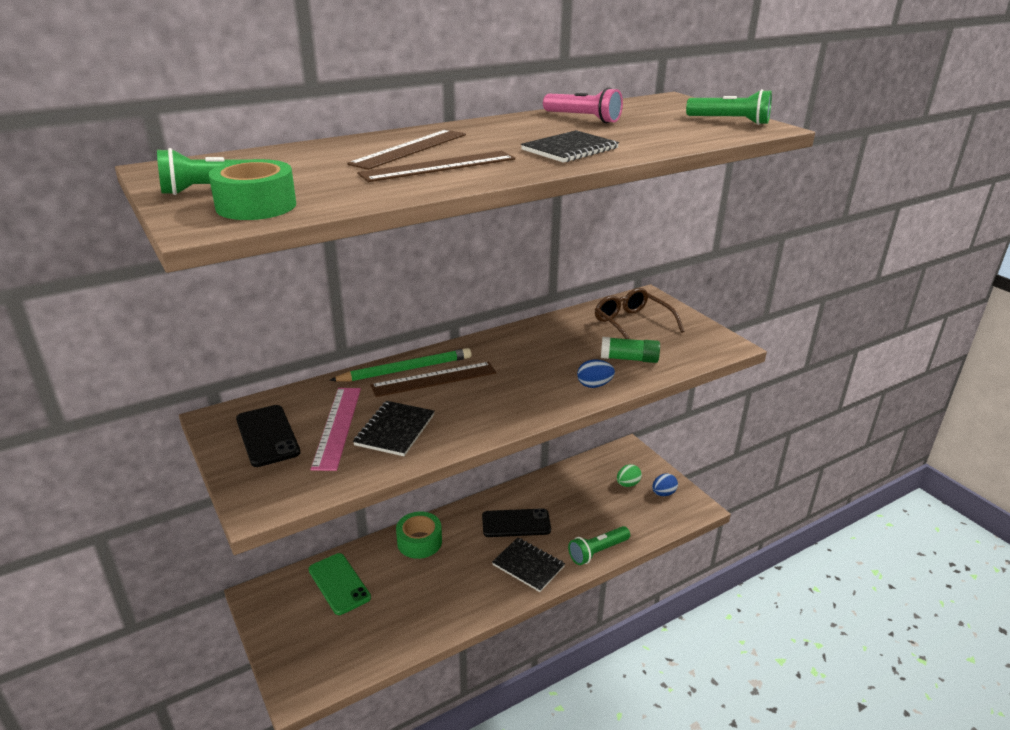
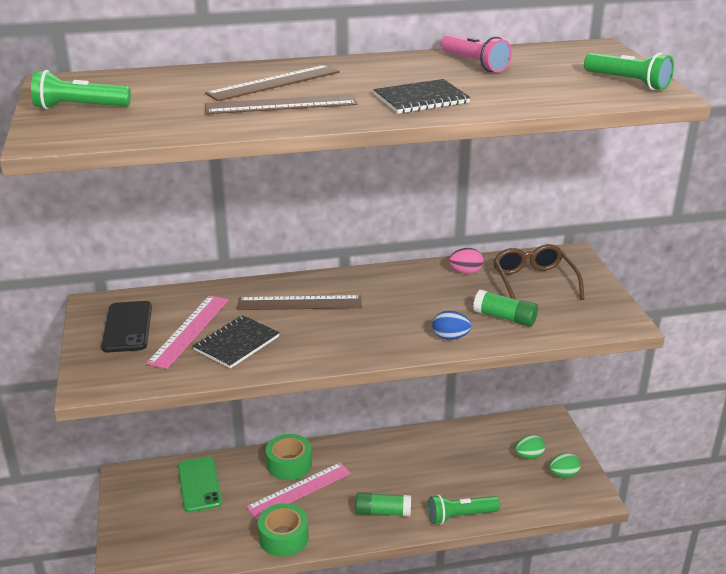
camera: 20 degrees right, 0 degrees up
(256, 206) = (98, 127): green tape -> green tape (283, 537)
(405, 369) = (279, 289): green pencil -> none
(441, 564) = (299, 490): none -> pink ruler
(516, 523) = (391, 469): black phone -> none
(528, 566) = (383, 512): black notebook -> green glue stick
(568, 325) = (465, 272): none -> pink egg
(663, 493) = (563, 474): blue egg -> green egg

